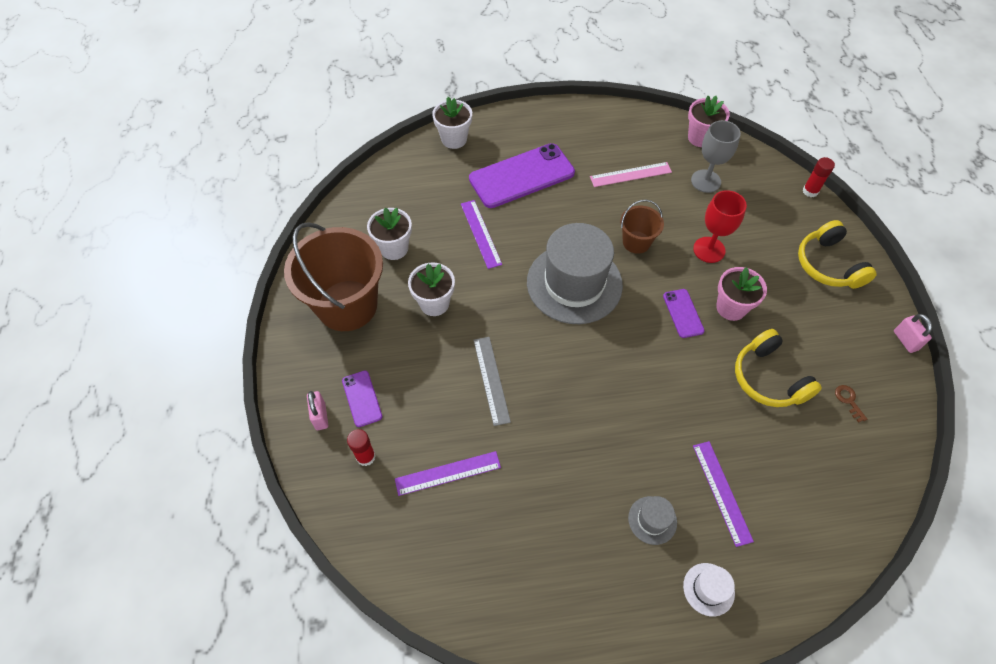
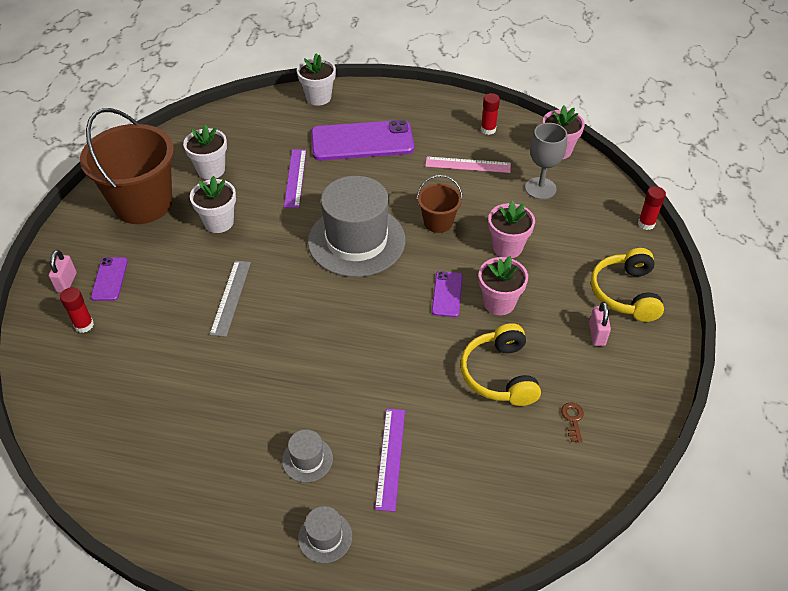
camera: 20 degrees right, 10 degrees down
(448, 473) = (145, 360): purple ruler -> none
(629, 132) = (488, 130): none -> red glue stick
(708, 589) = (325, 537): white hat -> grey hat
(709, 250) = (507, 247): red goblet -> pink flower pot
(905, 340) = (669, 384): pink padlock -> pink padlock (597, 334)

